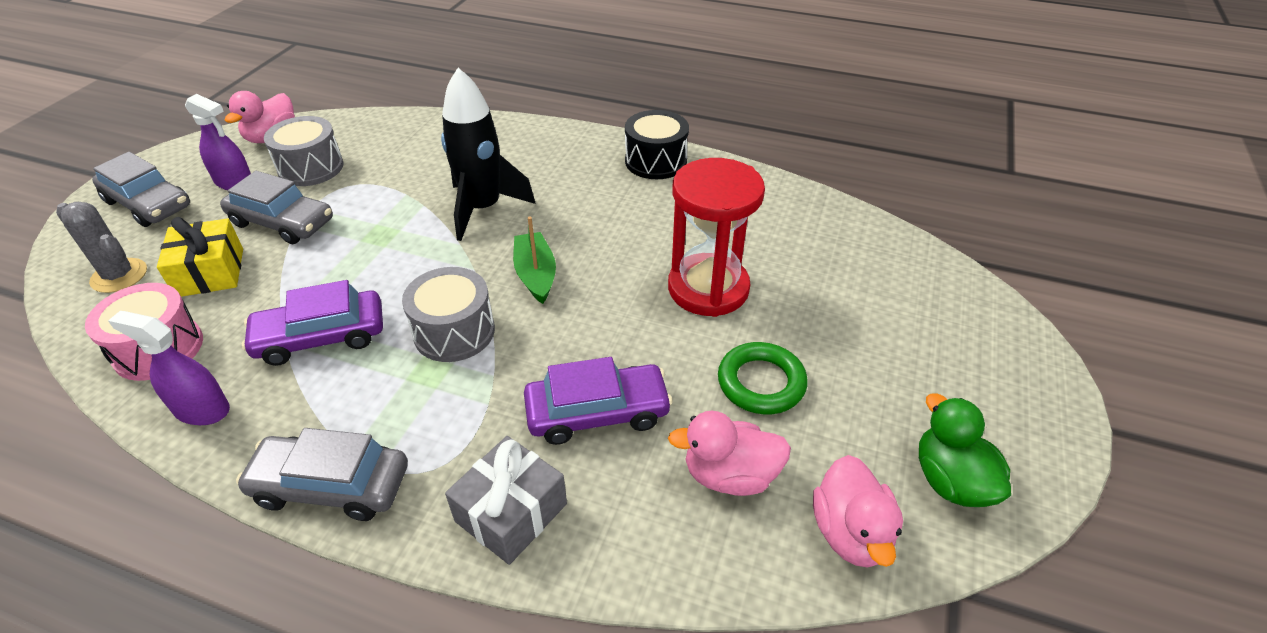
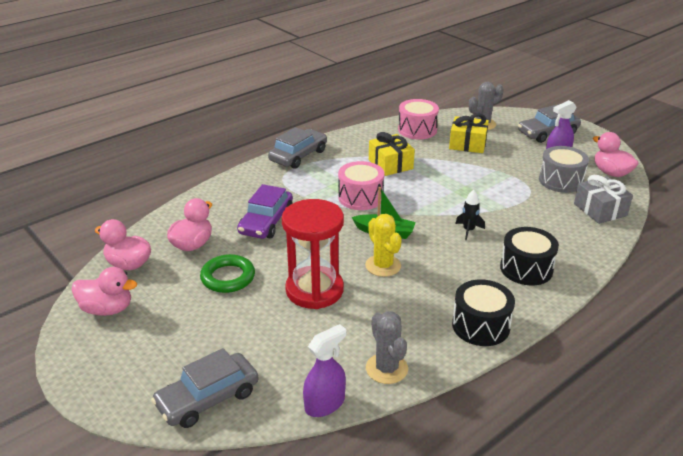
camera: 120 degrees right, 10 degrees down
(201, 409) = (369, 136): purple spray bottle -> purple spray bottle (325, 404)
(282, 222) = (501, 165): grey car -> grey car (208, 398)
(321, 337) = (390, 164): purple car -> yellow gift
(454, 332) = (360, 197): grey drum -> pink drum
(483, 209) = (468, 230): black rocket -> black rocket, size x0.45
(511, 512) = (241, 188): grey gift -> grey gift (600, 210)
(535, 155) = (526, 269): none -> black drum
(612, 251) = (383, 266): none -> yellow cactus
(771, 196) = (386, 368): none -> grey cactus
(950, 481) = (107, 309): green duck -> pink duck

